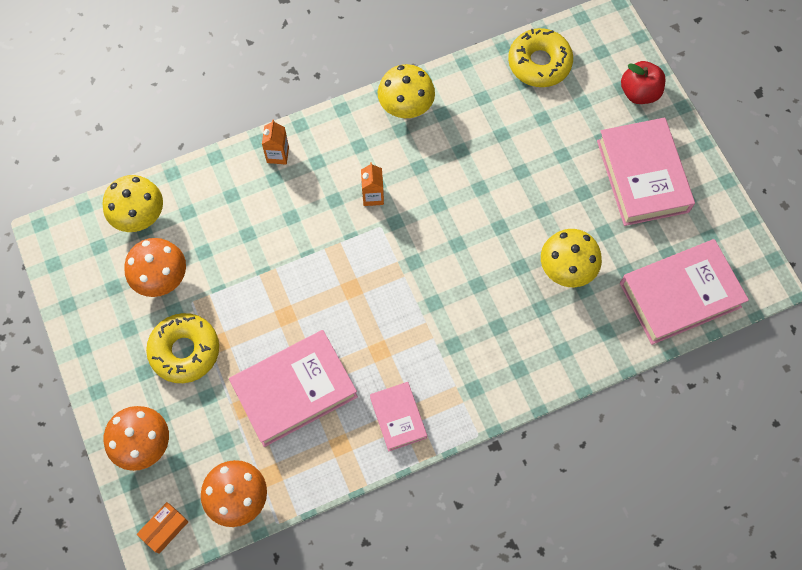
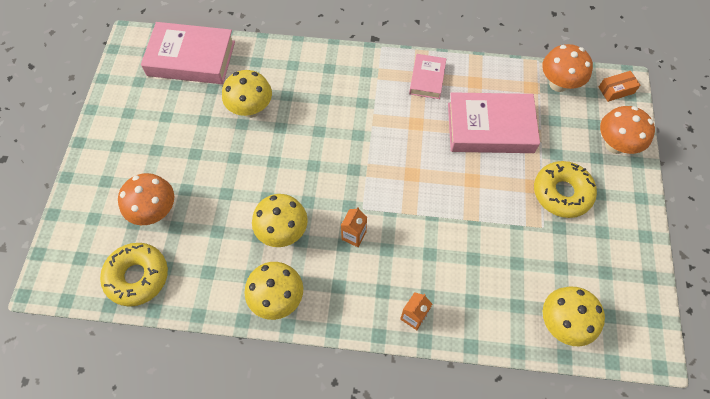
camera: 150 degrees left, 5 degrees down
(162, 279) = (561, 257): orange mushroom -> orange mushroom (156, 212)
(441, 165) = (283, 232): none -> yellow mushroom
(639, 93) = (85, 206): red apple -> none
(642, 176) = (143, 143): pink book -> none

